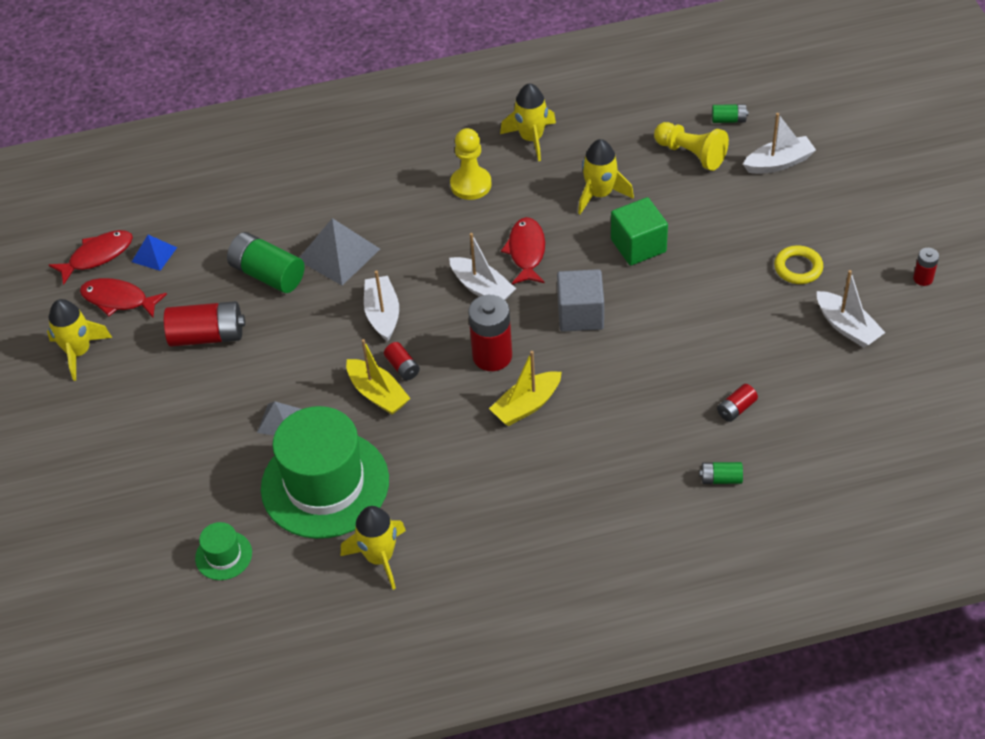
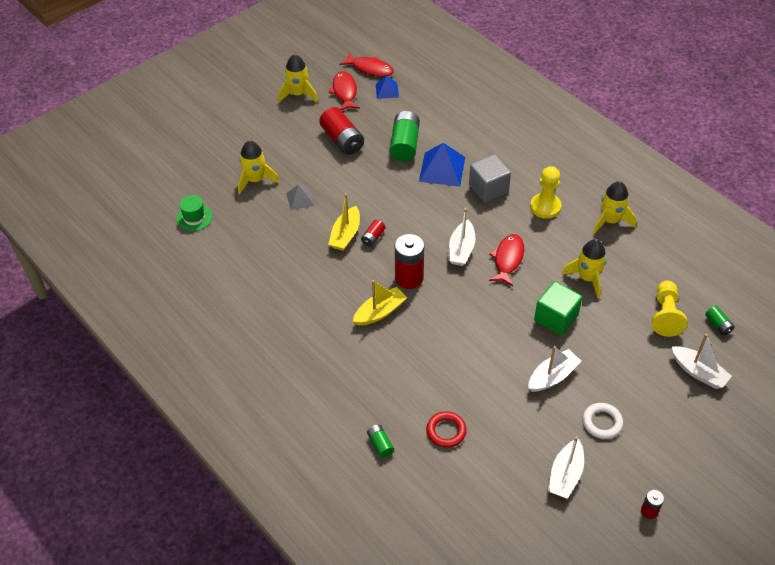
camera: 60 degrees right, 0 degrees up
(325, 484) = (266, 240): green hat -> none
(338, 254) = (442, 169): grey pyramid -> blue pyramid
(379, 557) = (227, 288): yellow rocket -> yellow rocket (255, 180)
(382, 314) = (408, 210): white boat -> white boat (552, 376)
(526, 252) = (508, 259): red fish -> red fish turned 45 degrees counterclockwise
(526, 405) = (380, 312): yellow boat -> yellow boat turned 120 degrees clockwise
(580, 314) = (473, 310): grey cube -> grey cube (488, 188)
(736, 409) = (446, 431): red battery -> red ring
(798, 268) = (602, 422): yellow ring -> white ring

